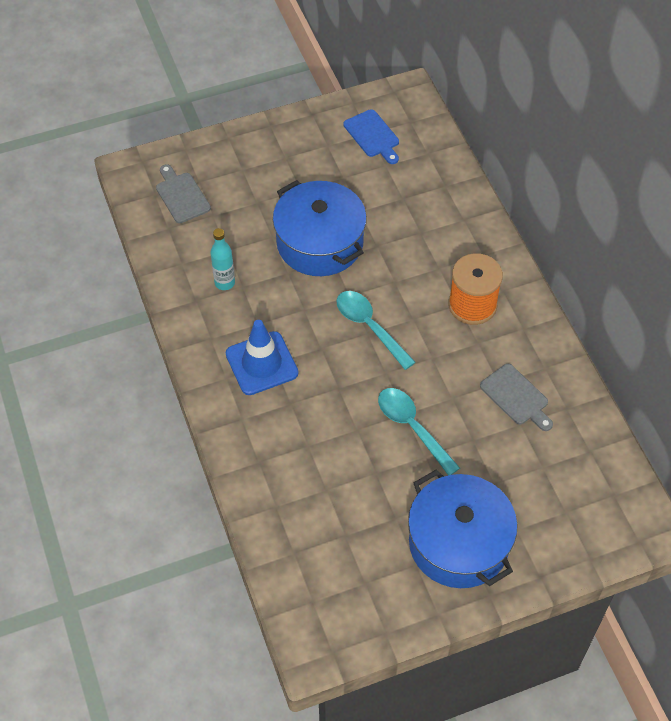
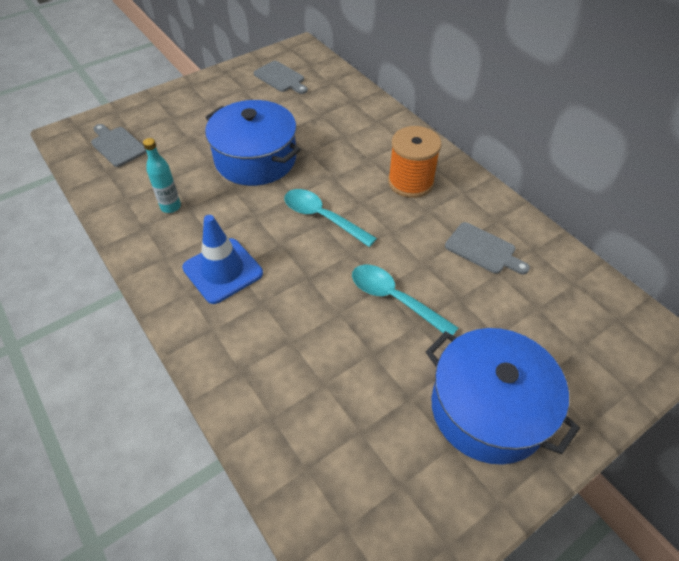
camera: 15 degrees left, 5 degrees down
(373, 136) = (280, 78): blue cutting board -> grey cutting board

